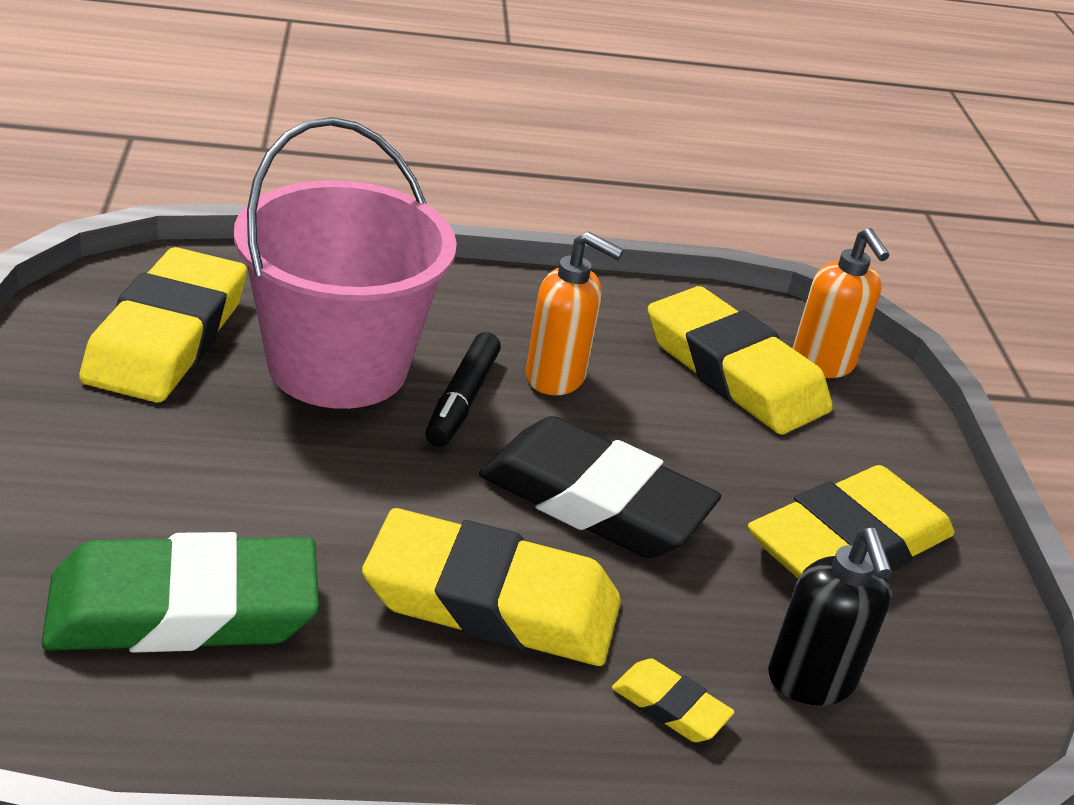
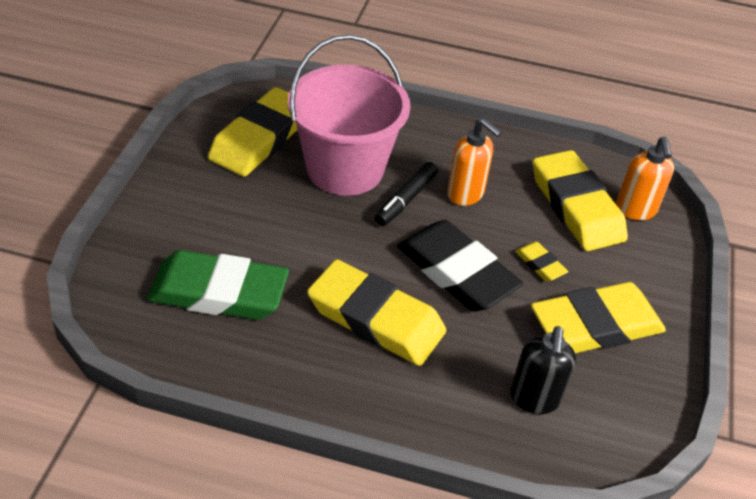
camera: 20 degrees right, 10 degrees up
(670, 706) = (448, 395): yellow eraser -> yellow eraser (540, 264)

